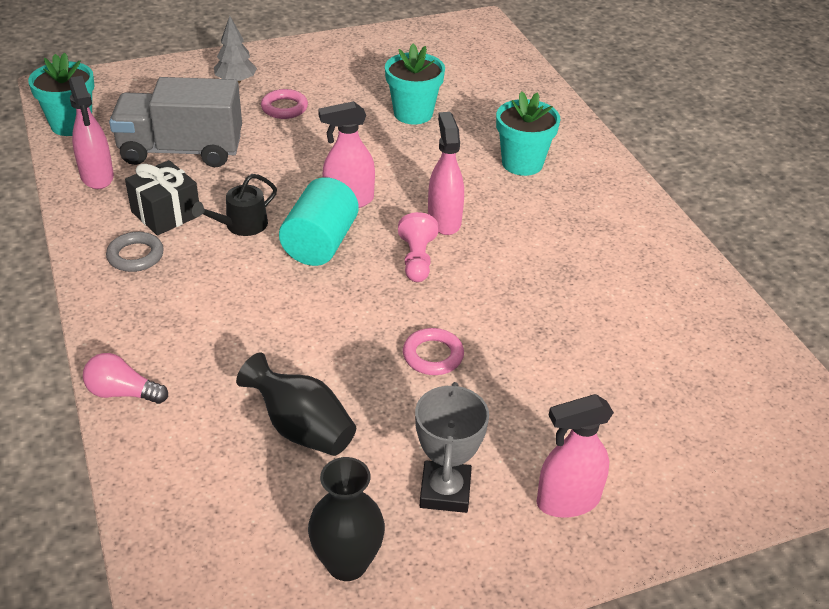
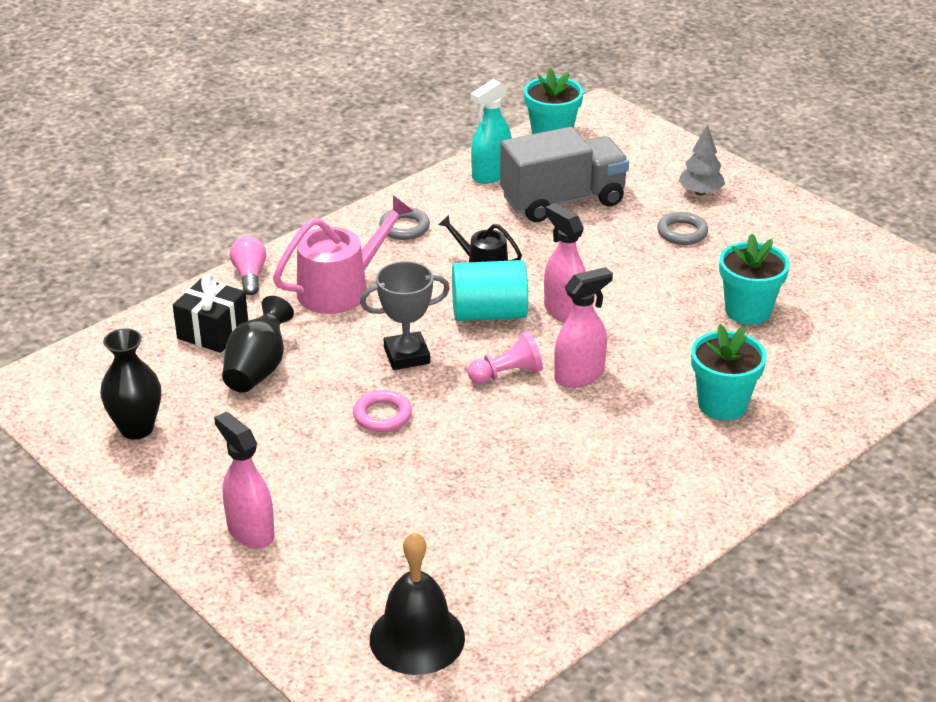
camera: 70 degrees right, 5 degrees down
(97, 177) = (491, 174): pink spray bottle -> turquoise spray bottle
(166, 214) = (468, 223): black gift -> black gift (213, 332)
(181, 150) = (563, 201): grey truck -> grey truck turned 90 degrees clockwise
(205, 328) = (341, 289): none -> pink watering can
(284, 108) = (682, 232): pink ring -> grey ring
(445, 491) = (229, 460): grey trophy -> grey trophy (406, 356)
(751, 418) = (417, 638): none -> black bell

